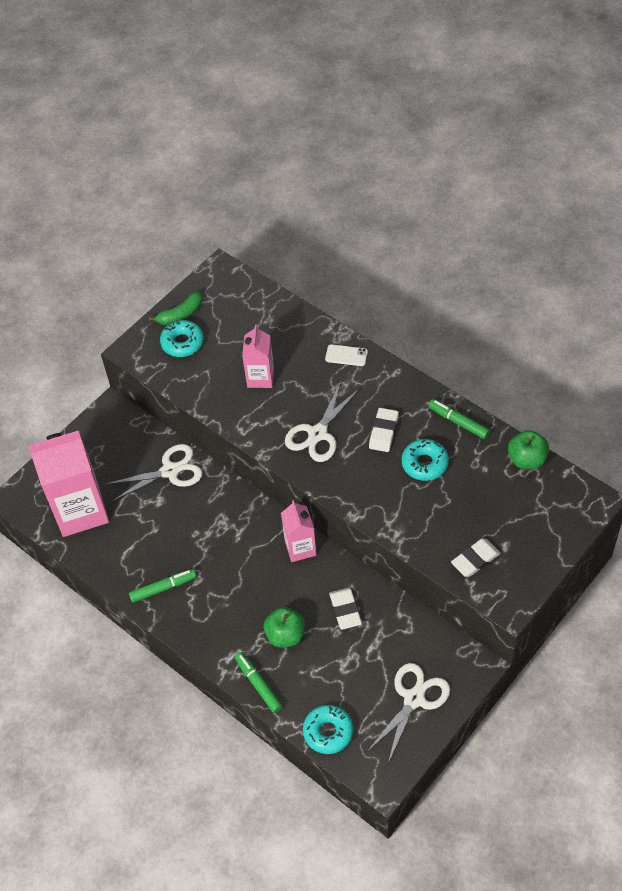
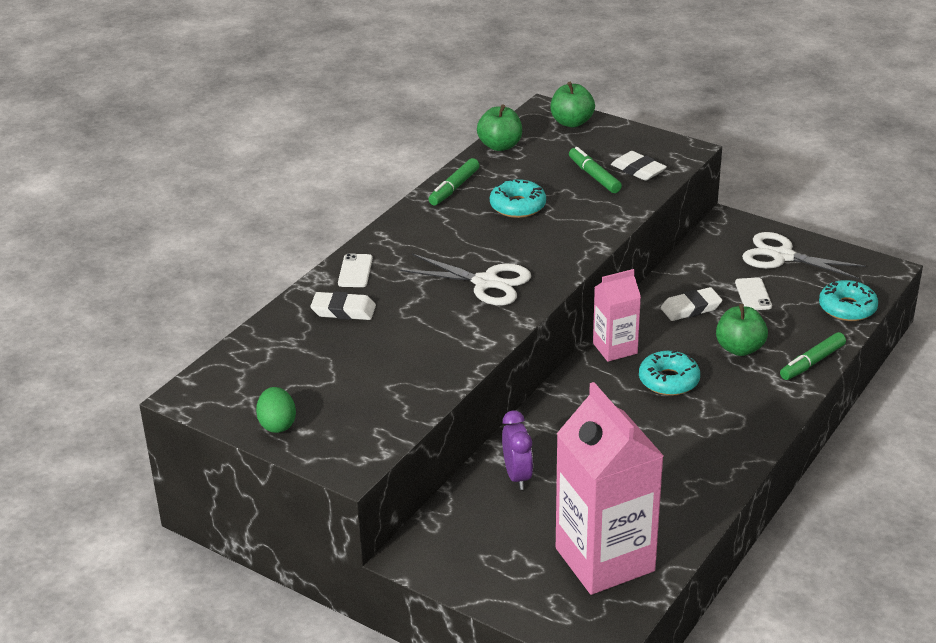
camera: 100 degrees left, 20 degrees down
(163, 588) = (708, 457): green marker -> green marker (594, 176)
(170, 471) = (517, 476): white scissors -> purple clock
(180, 314) = (277, 424): green banana -> green egg
(182, 343) = (334, 415): turquoise donut -> turquoise donut (669, 380)
(260, 377) = (397, 337): pink carton -> none
(358, 661) = (753, 294): none -> white phone
(383, 432) = (476, 236): white eraser -> white eraser (343, 310)
(567, 519) = (571, 122): none -> green apple

